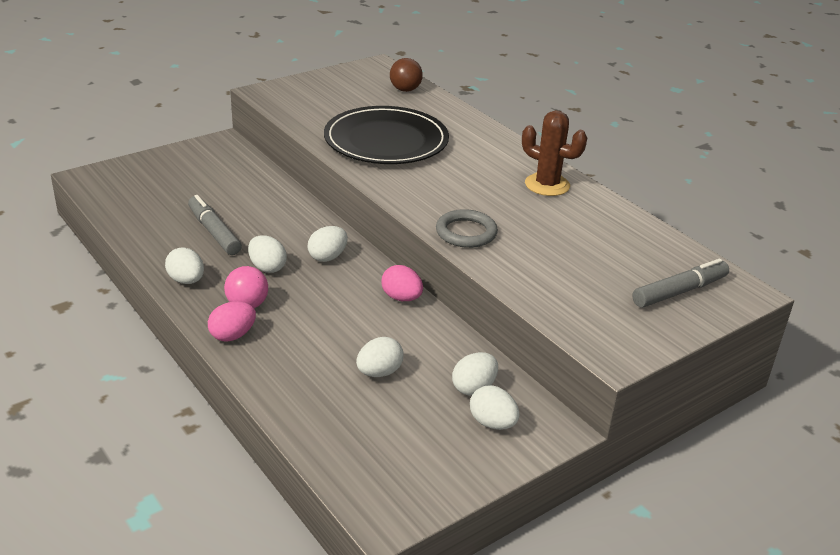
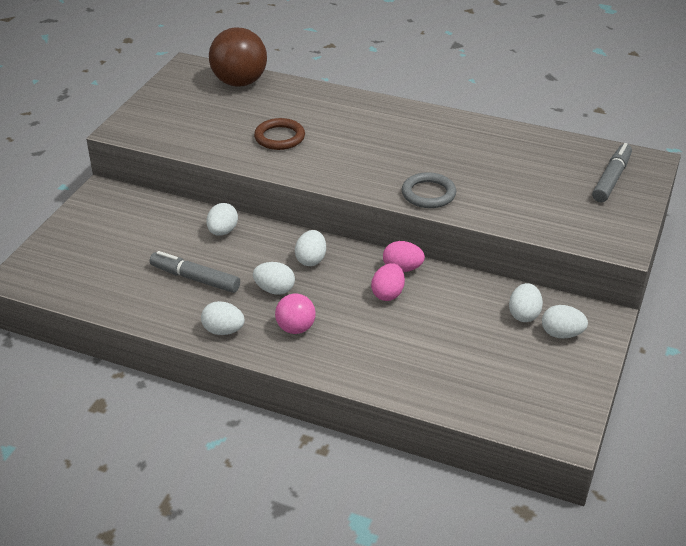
camera: 30 degrees left, 5 degrees up
(232, 335) = (314, 358): pink egg -> pink egg (388, 294)
(379, 372) = (450, 334): white egg -> white egg (222, 231)
(386, 141) = (279, 137): black plate -> brown ring
(405, 90) = (239, 82): brown ball -> brown ball, size x1.79
(547, 185) = (440, 129): brown cactus -> none

